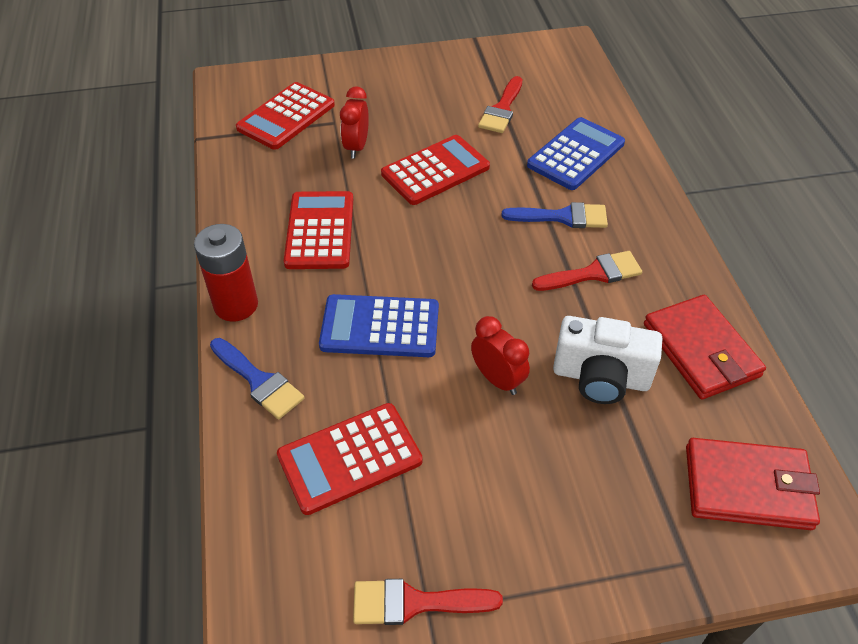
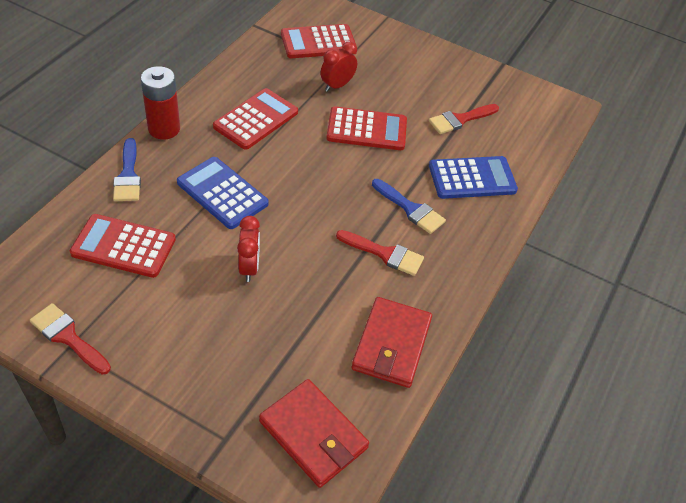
camera: 35 degrees right, 0 degrees up
(601, 377) = (309, 311): white camera -> none

